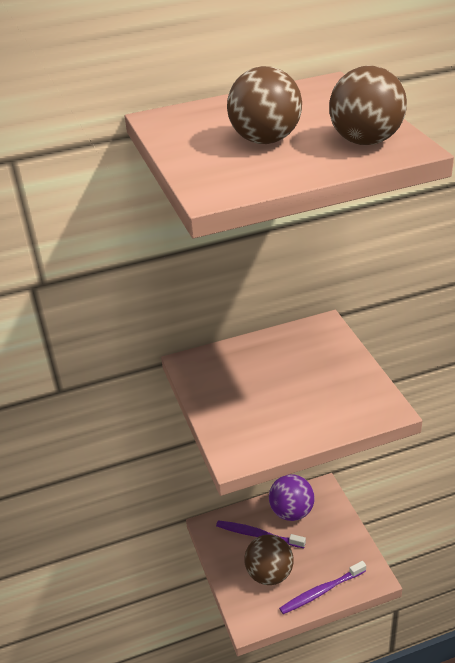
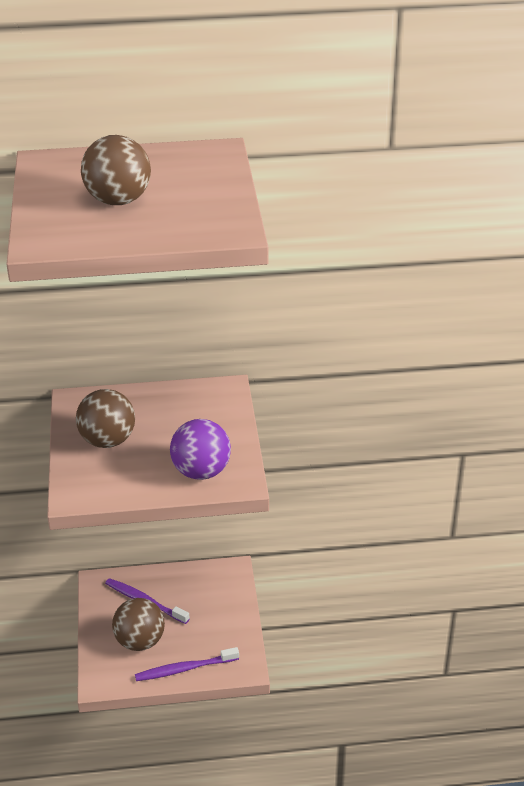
camera: 10 degrees right, 0 degrees up
(291, 512) = (189, 586): purple ball -> purple ball (201, 471)
(365, 141) = (203, 218): brown ball -> brown ball (108, 440)

